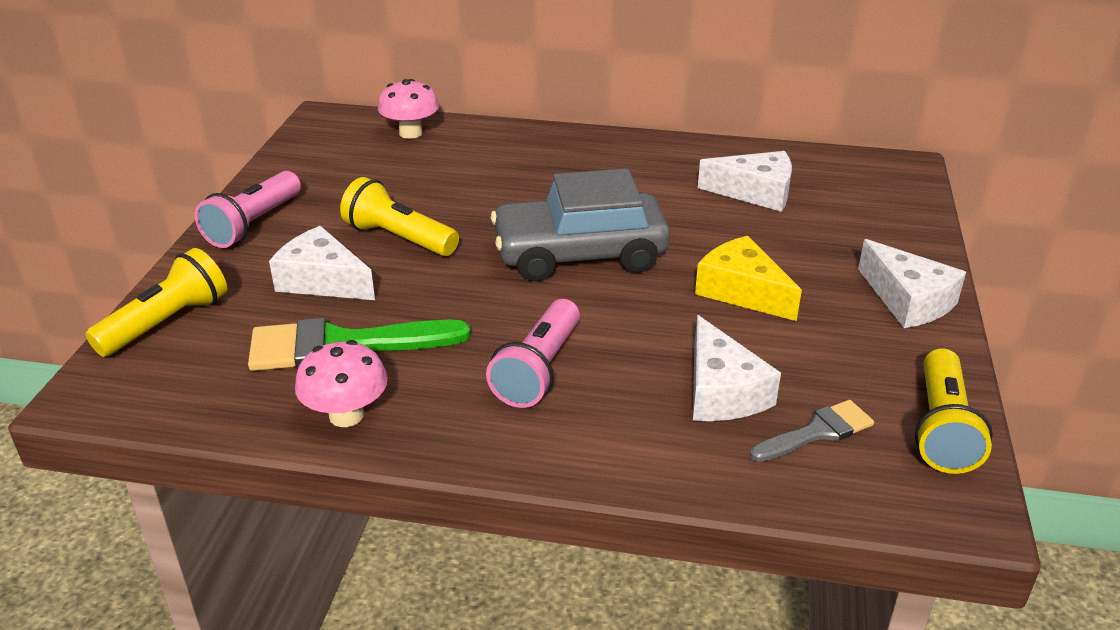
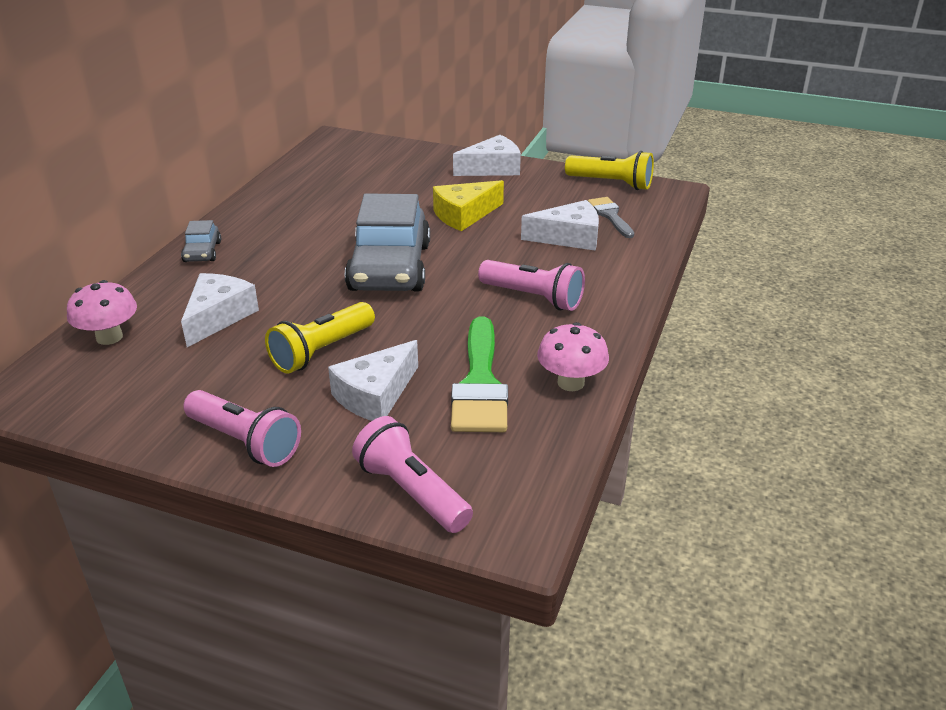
camera: 80 degrees left, 0 degrees up
(167, 323) = (411, 492): yellow flashlight -> pink flashlight
(573, 142) = (202, 252): none -> grey car
(755, 192) = (338, 191): white cheese -> white cheese (218, 316)

